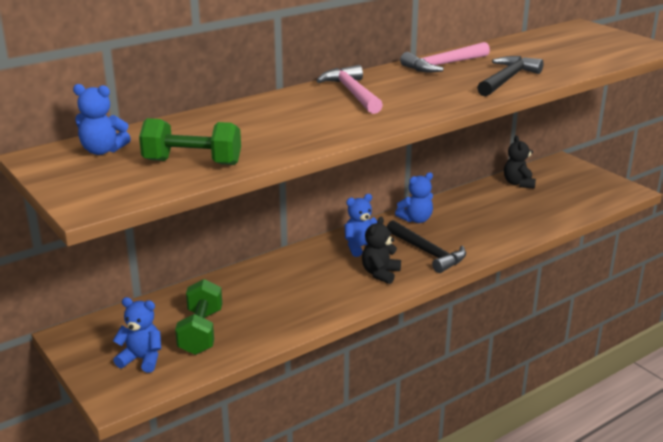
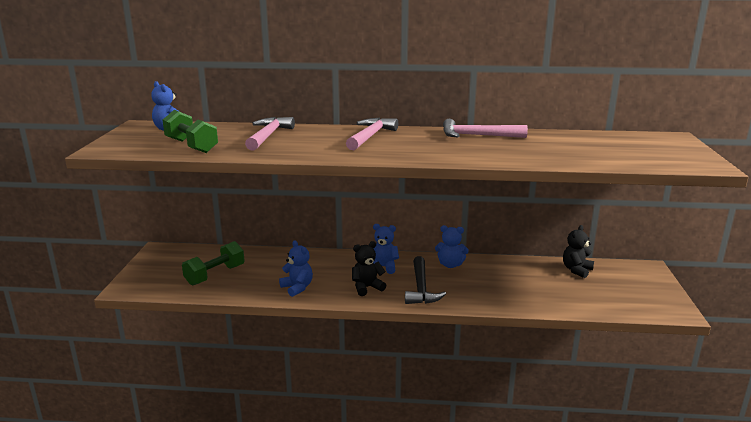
camera: 40 degrees right, 5 degrees down
(142, 359) = (167, 275): blue teddy bear -> blue teddy bear (297, 288)
(246, 123) = (268, 136): none -> pink hammer
(507, 79) = (502, 155): black hammer -> none

